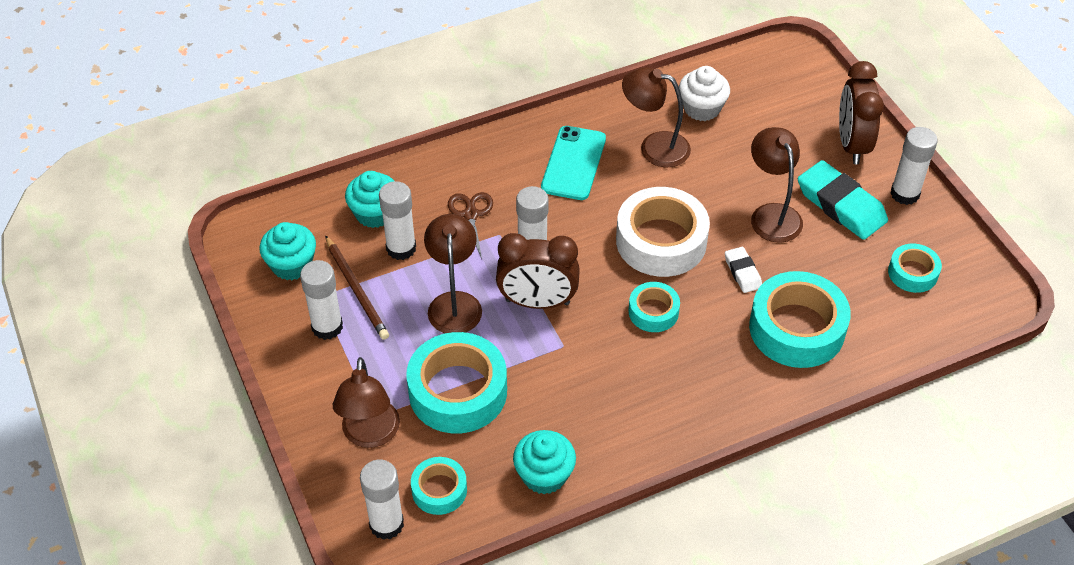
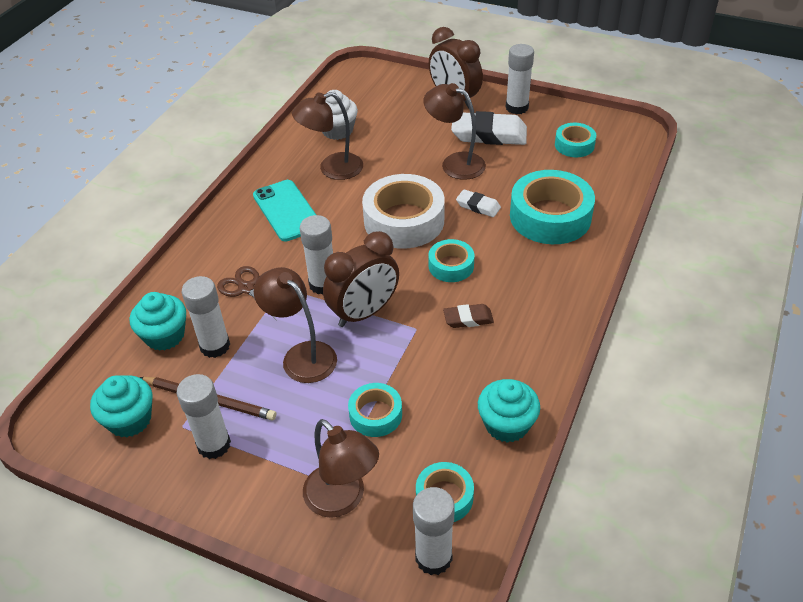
camera: 40 degrees left, 5 degrees down
(458, 391) = (375, 414): turquoise tape -> turquoise tape, size x0.53
(614, 368) = (468, 319): none -> brown eraser
(841, 205) = (489, 134): turquoise eraser -> white eraser

